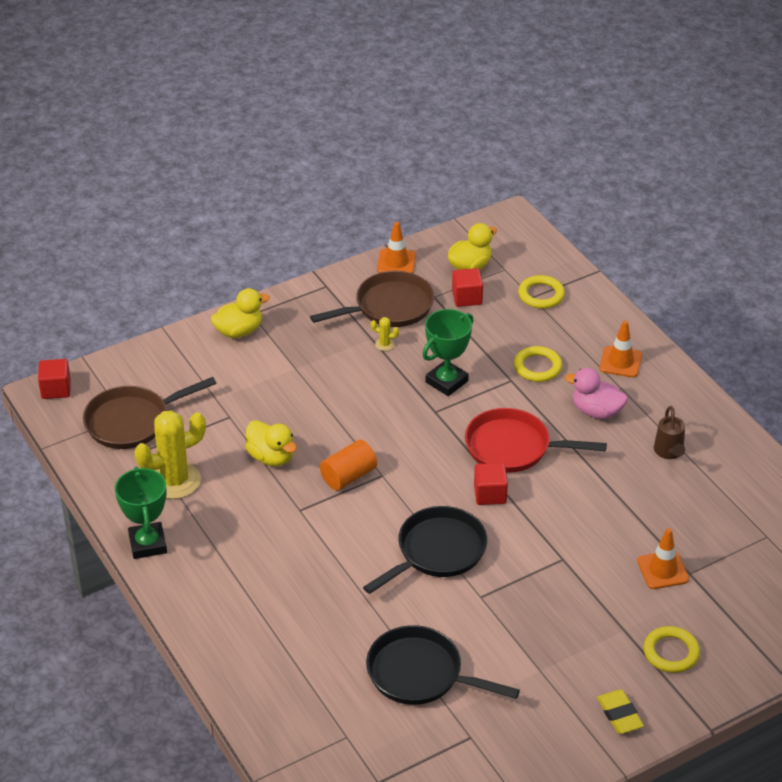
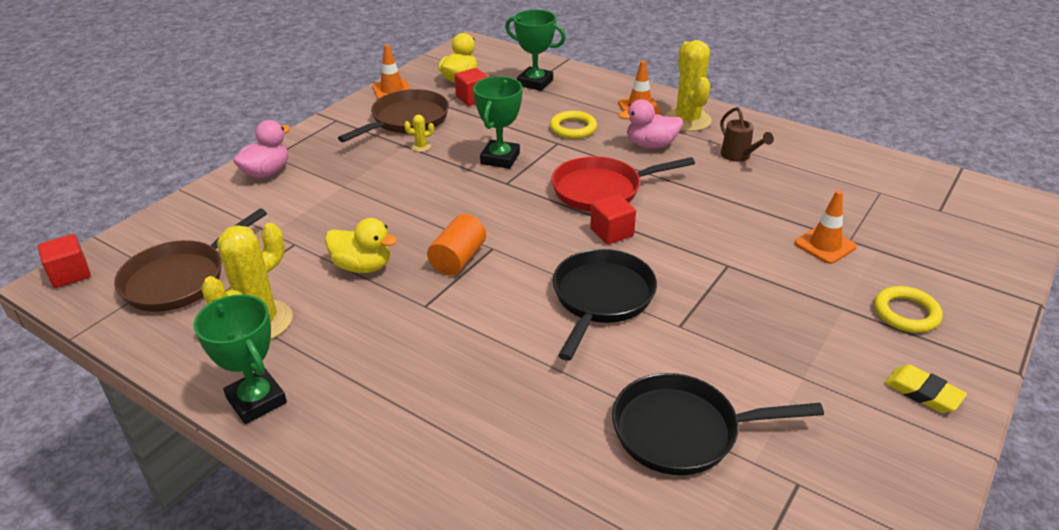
camera: 25 degrees left, 5 degrees down
(239, 331) = (266, 172): yellow duck -> pink duck
(541, 295) = (535, 82): yellow ring -> green trophy
(656, 393) = (687, 120): none -> yellow cactus

